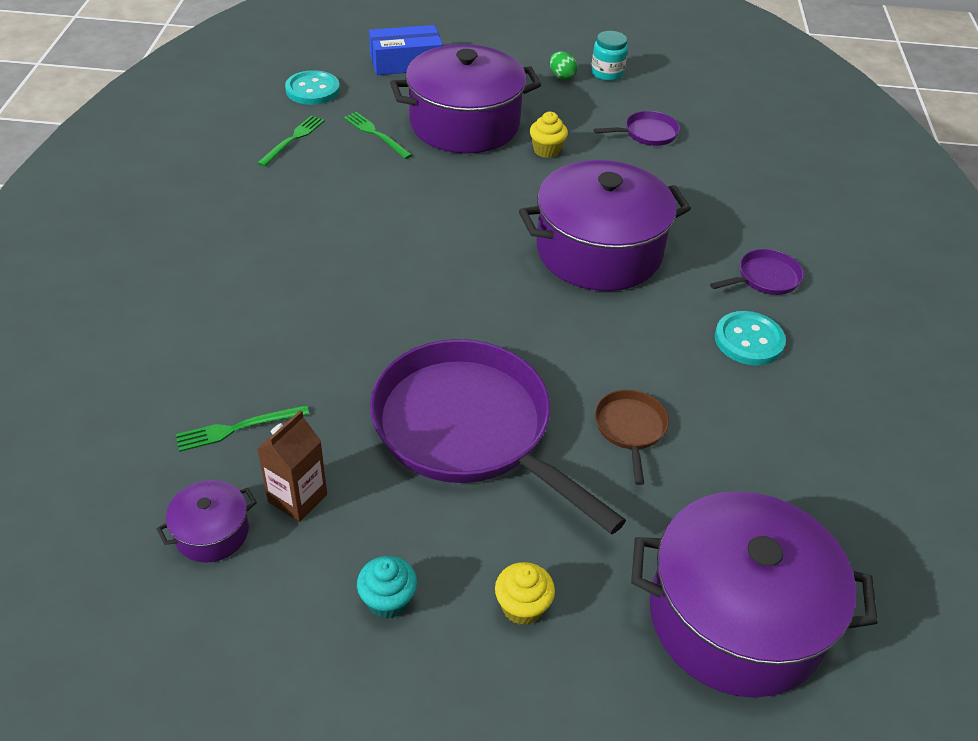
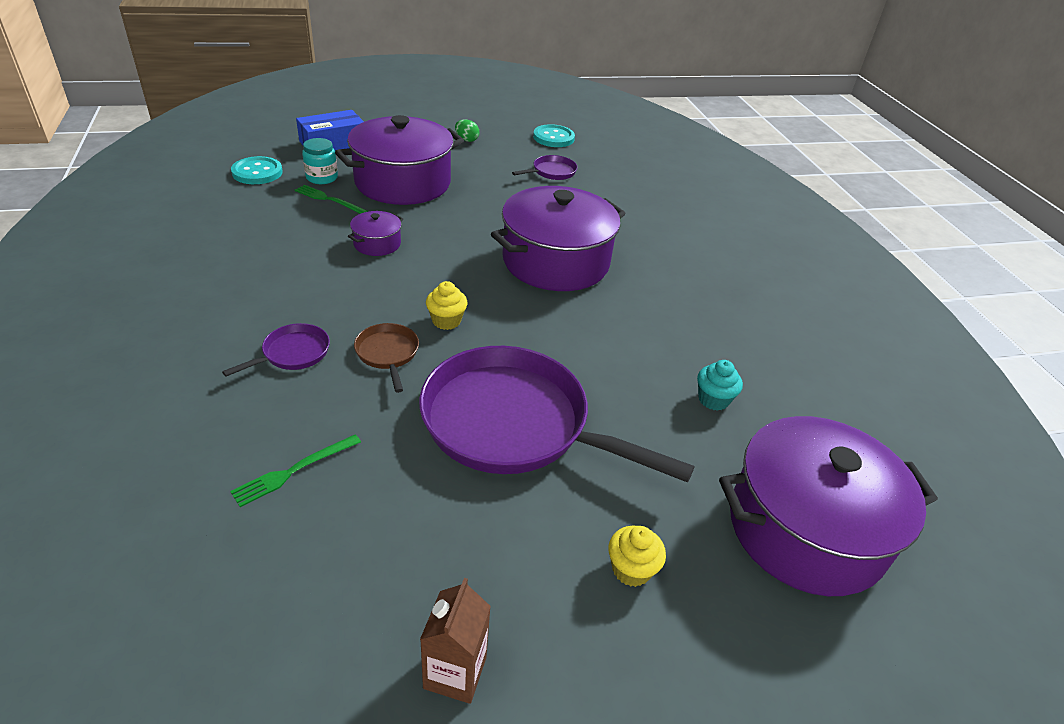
camera: 20 degrees left, 5 degrees down
(212, 532) = (304, 579): purple pot -> purple pot (377, 244)
(293, 139) = (253, 213): green fork -> none
(297, 498) = (380, 523): brown carton -> brown carton (455, 672)
(388, 601) = (507, 598): turquoise cupcake -> turquoise cupcake (713, 399)
(546, 150) = (479, 193): yellow cupcake -> yellow cupcake (446, 321)
(607, 73) = (501, 134): turquoise jar -> turquoise jar (322, 178)
(630, 429) = (647, 394): brown pan -> brown pan (388, 354)
(749, 340) = (701, 308): turquoise button -> turquoise button (553, 138)
(765, 278) = (689, 261): purple pan -> purple pan (292, 353)

